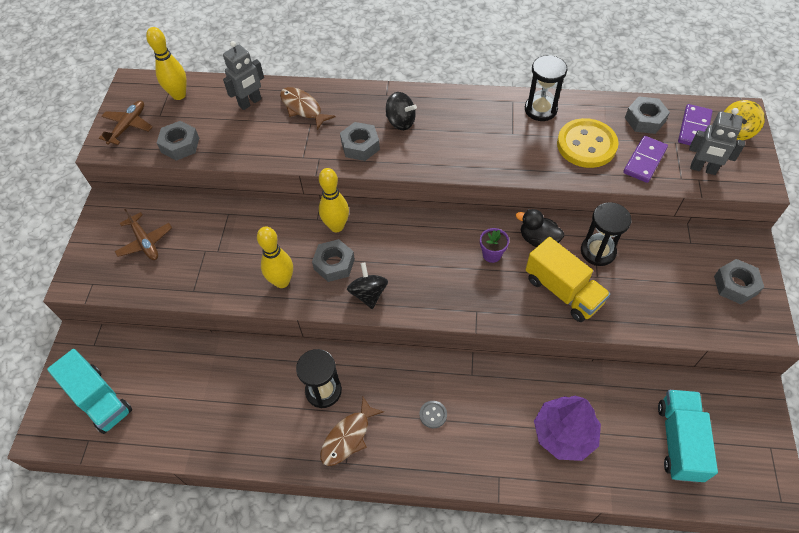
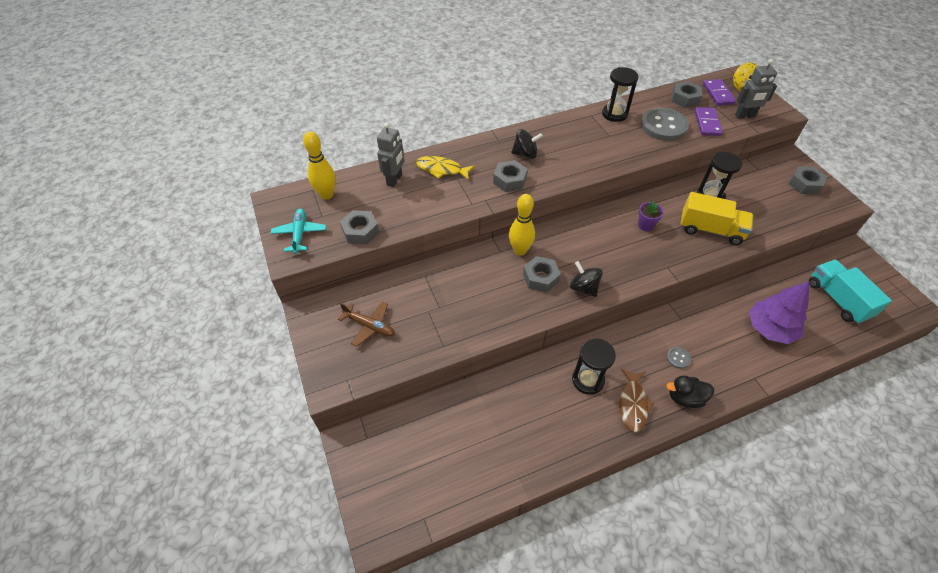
camera: 30 degrees left, 5 degrees down
(99, 399) = (408, 479): turquoise truck -> none
(128, 126) = (299, 234): brown plane -> turquoise plane
(282, 281) = (511, 307): yellow bowling pin -> none
(303, 108) = (441, 169): brown fish -> yellow fish
(538, 240) = (667, 204): black duck -> black duck (685, 398)
(586, 145) = (663, 126): yellow button -> grey button

